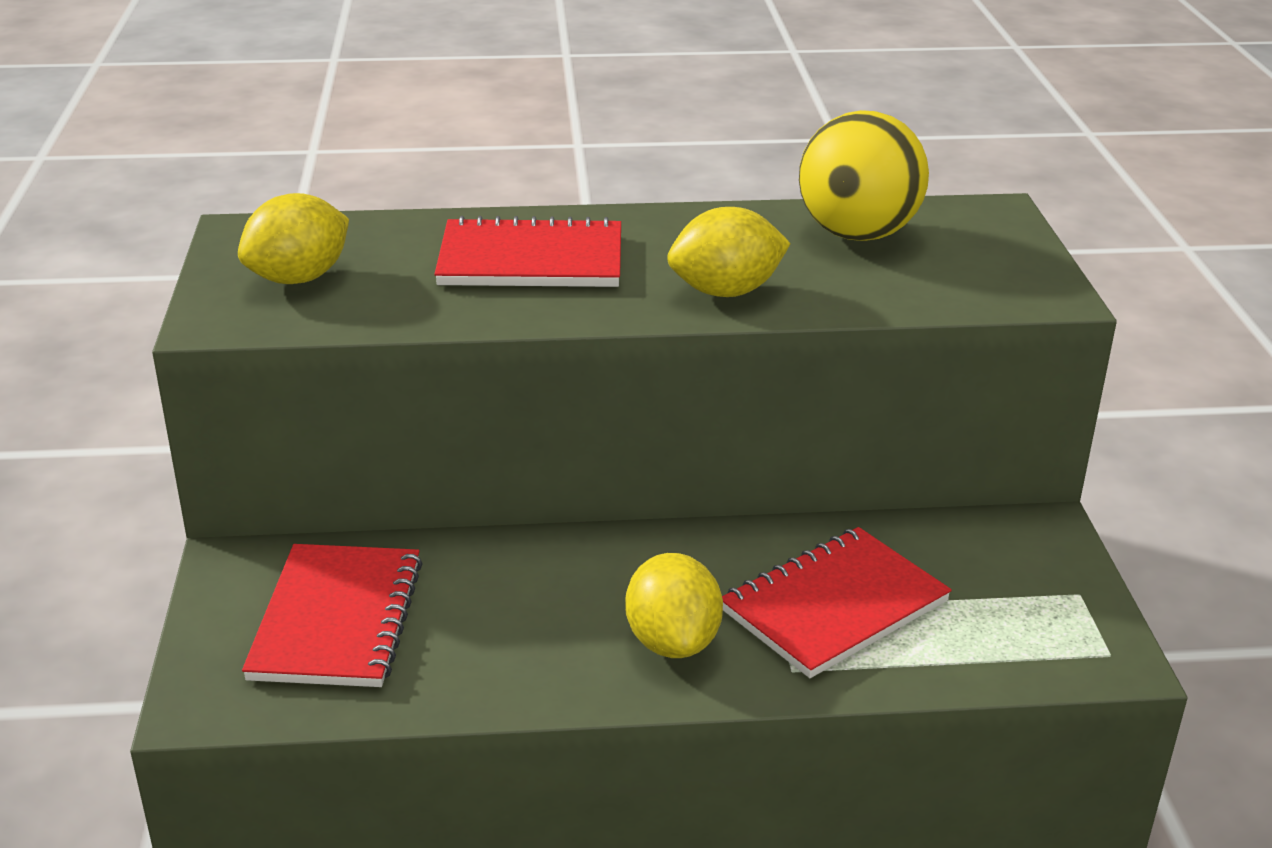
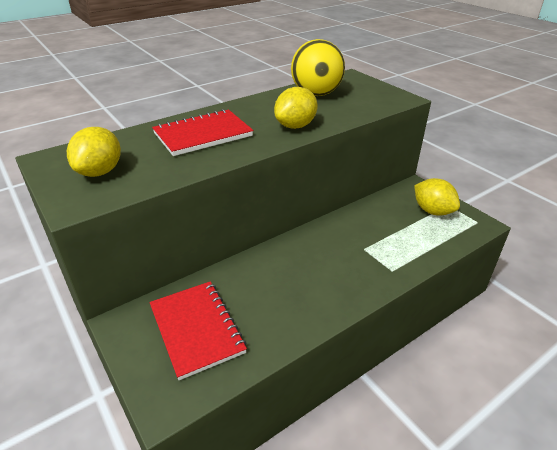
camera: 30 degrees left, 5 degrees up
(672, 642) = (341, 278): yellow lemon -> yellow lemon (432, 211)
(834, 606) = (381, 240): red notebook -> none

